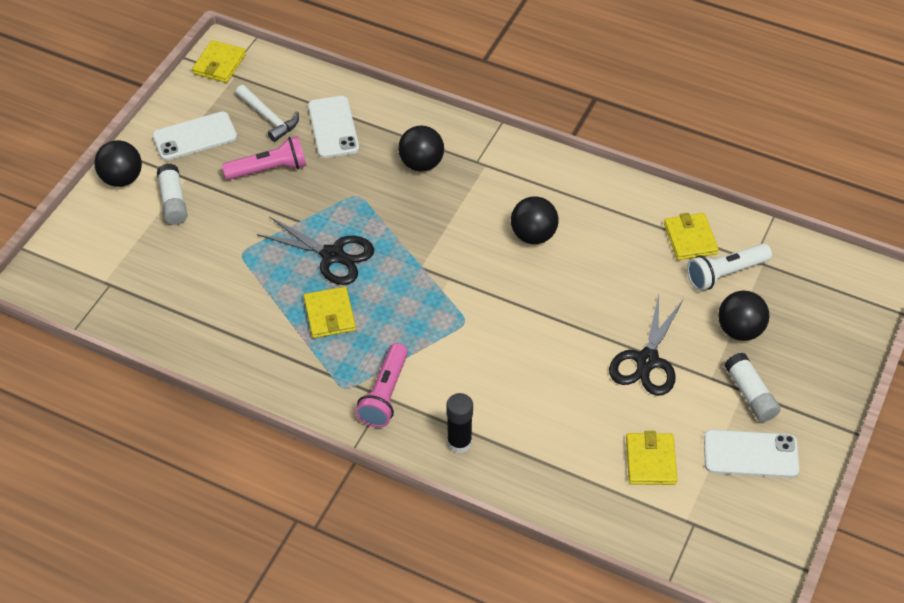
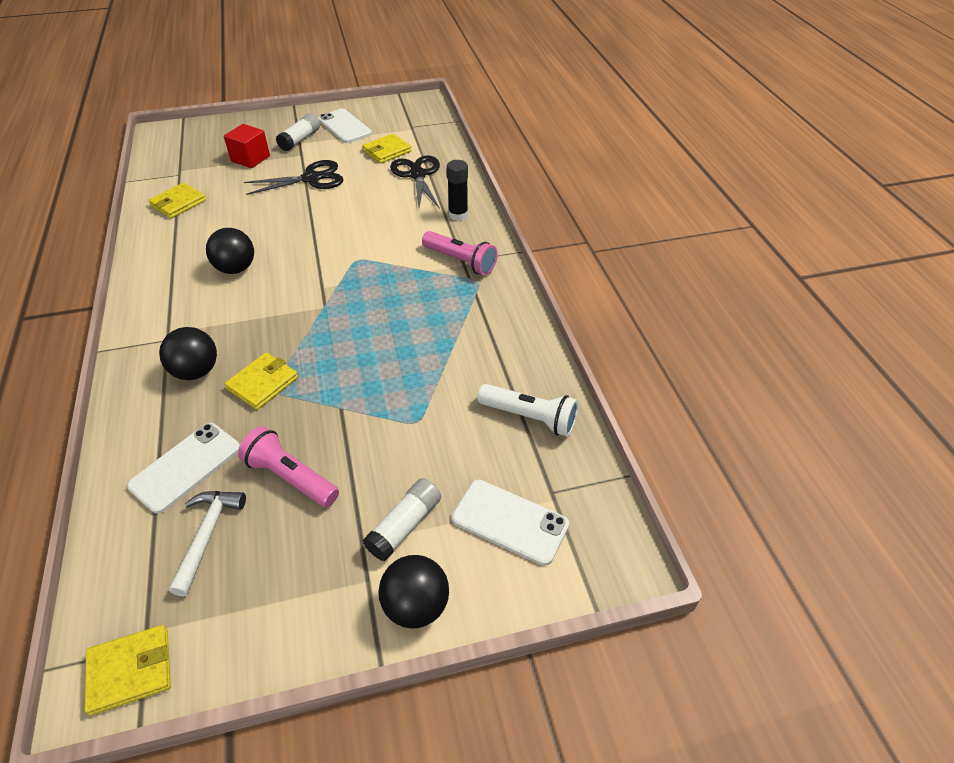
camera: 130 degrees left, 5 degrees down
(194, 136) = (290, 586): white phone -> white phone (509, 522)
(329, 315) = (423, 326): yellow wallet -> yellow wallet (263, 383)
(332, 255) = (361, 361): black scissors -> black scissors (417, 175)
(385, 394) = (460, 261): pink flashlight -> pink flashlight turned 60 degrees clockwise
(725, 273) = (202, 179): white flashlight -> white flashlight (529, 417)
(739, 330) = (250, 159): black ball -> red cube

